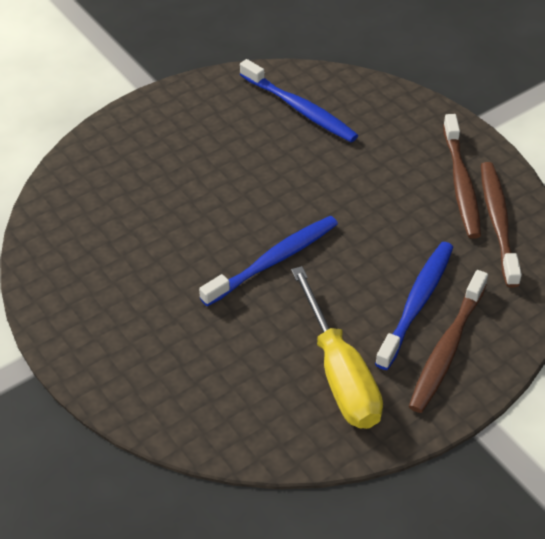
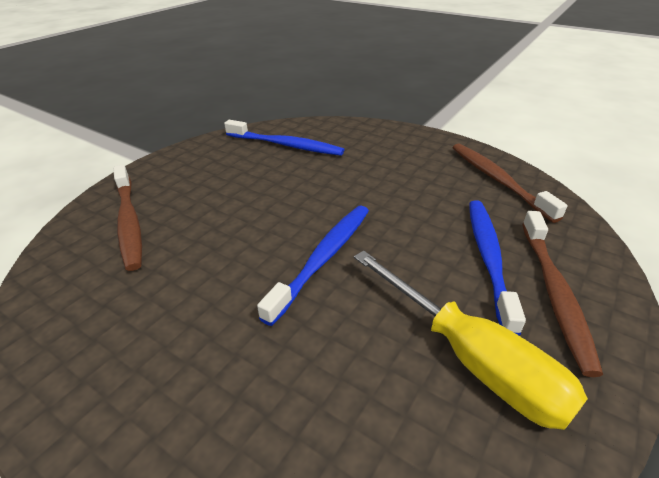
camera: 20 degrees left, 10 degrees down
(461, 183) = (446, 162): brown toothbrush -> brown toothbrush (129, 221)

